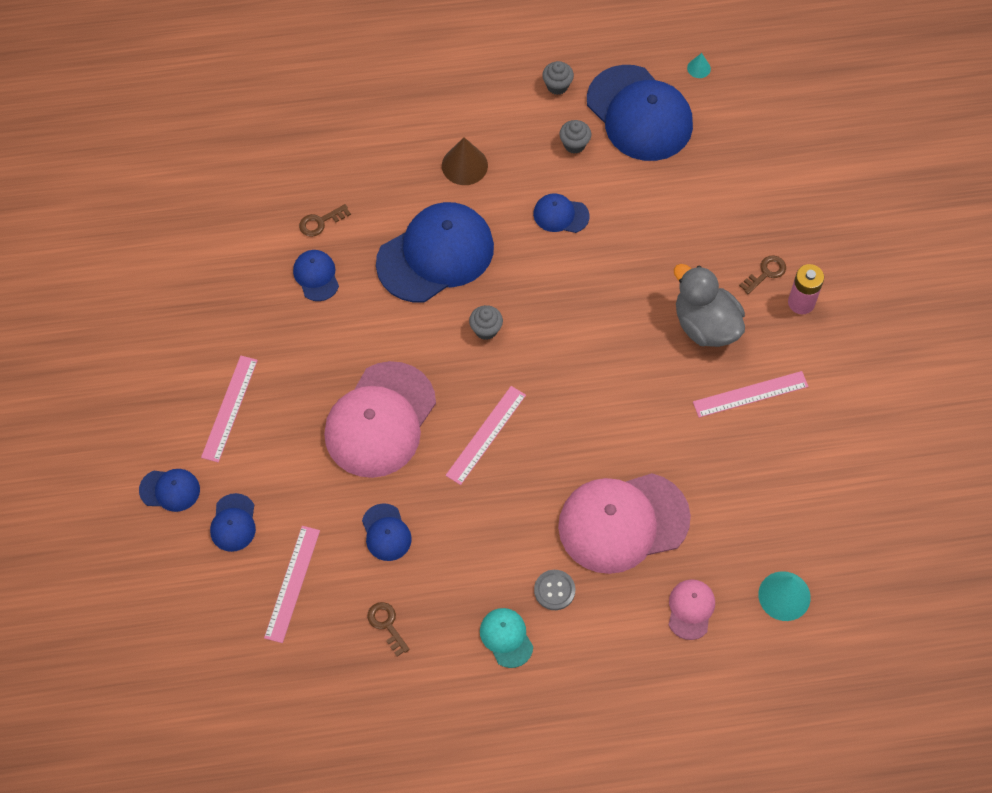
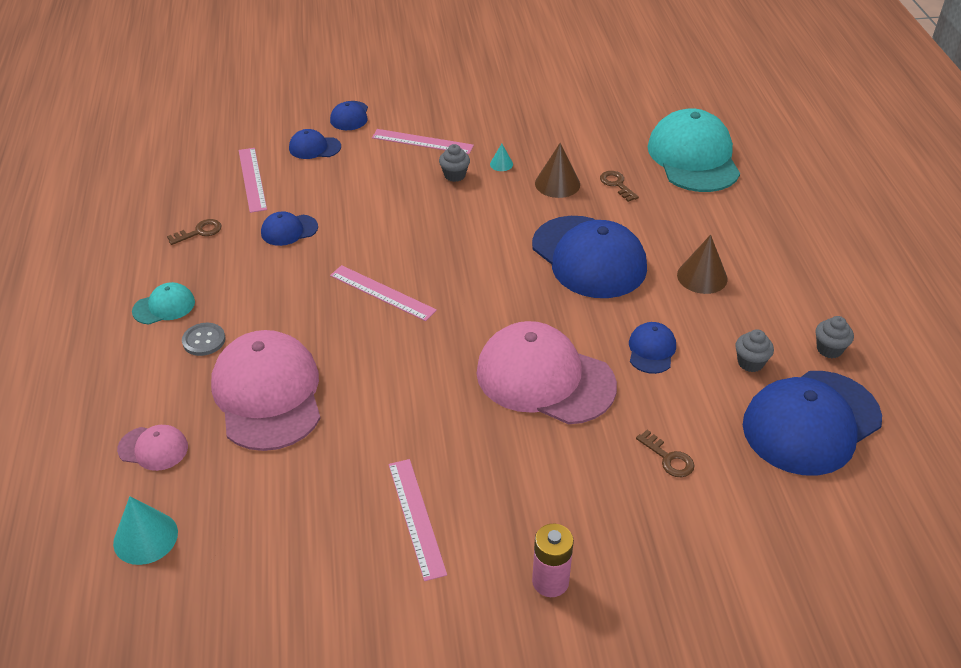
camera: 90 degrees right, 20 degrees down
(277, 149) = (693, 157): none -> turquoise cap
(292, 583) = (252, 179): pink ruler -> pink ruler turned 60 degrees clockwise
(316, 276) = (557, 183): blue cap -> brown cone
(380, 420) = (404, 224): pink cap -> pink cap (545, 378)
(486, 329) = (503, 292): grey cupcake -> grey cupcake (454, 175)
(698, 68) = (902, 485): turquoise cone -> turquoise cone (501, 164)
(705, 325) = (513, 476): grey duck -> none
(766, 273) = (593, 544): brown key -> brown key (668, 458)

